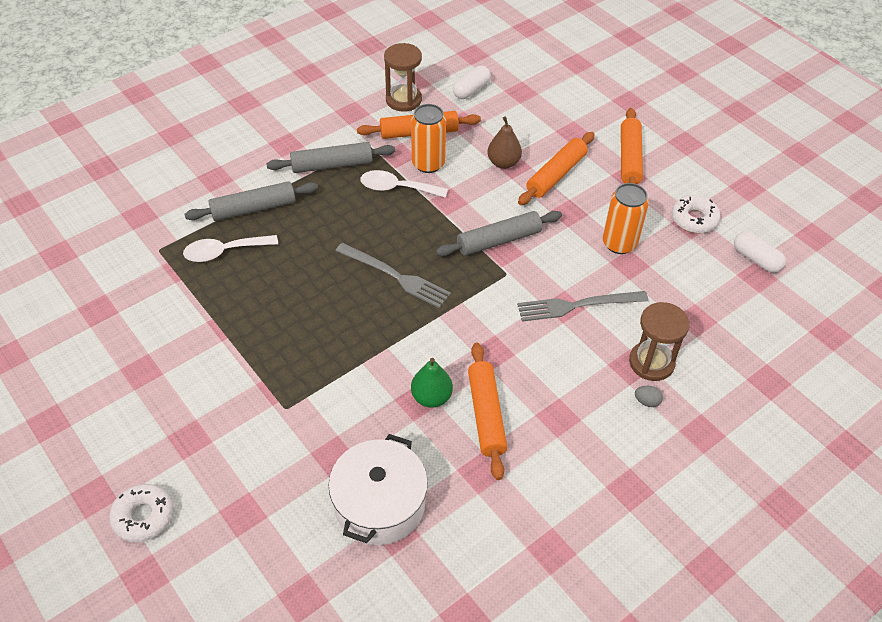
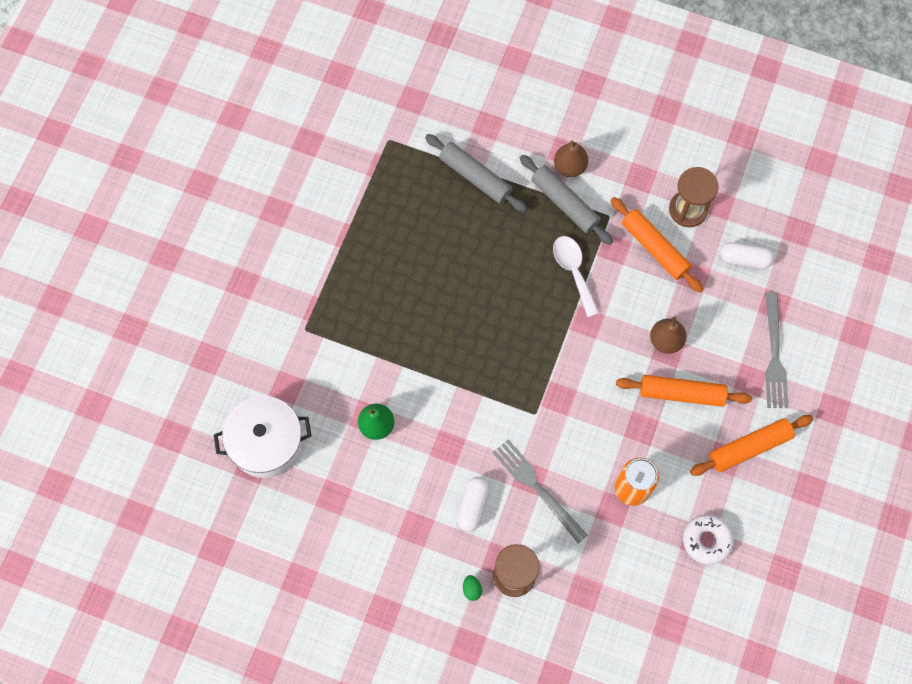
camera: 60 degrees right, 20 degrees up
(143, 517) = (170, 297): white donut -> none
(224, 252) = (417, 187): white spoon -> none
(303, 147) = (569, 167): none -> brown pear
(395, 276) = (476, 329): grey fork -> grey fork (774, 354)
(428, 164) = (620, 279): orange can -> none
(486, 415) = (385, 474): orange rolling pin -> none
(499, 240) = (568, 388): grey rolling pin -> none
(646, 401) = (472, 589): grey egg -> green egg
(756, 259) = (691, 616): white capsule -> white capsule (472, 506)

